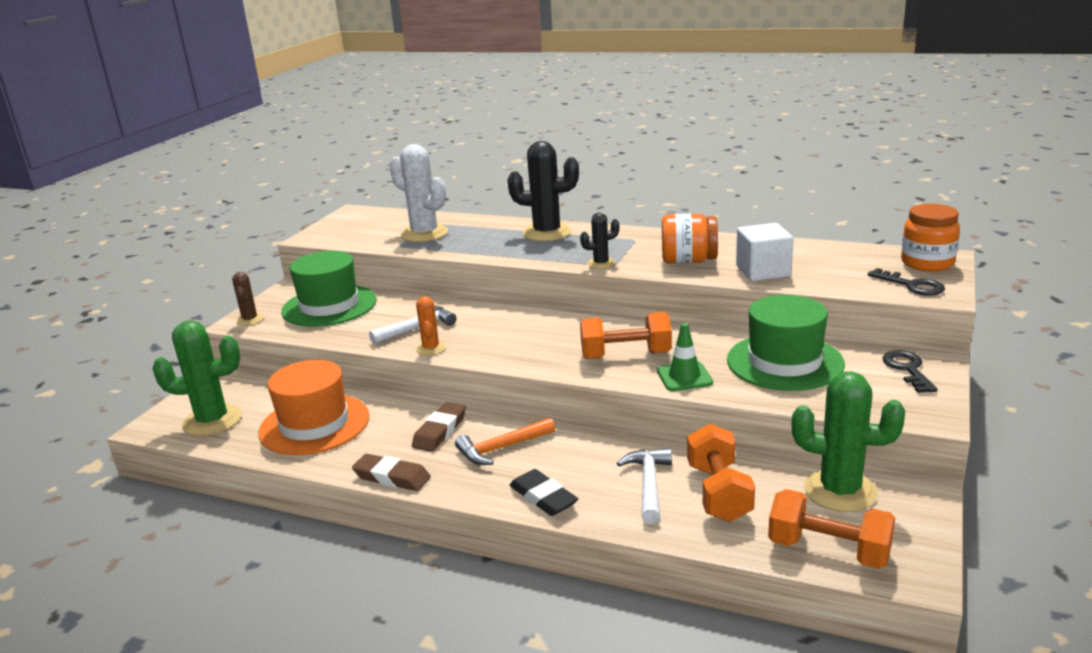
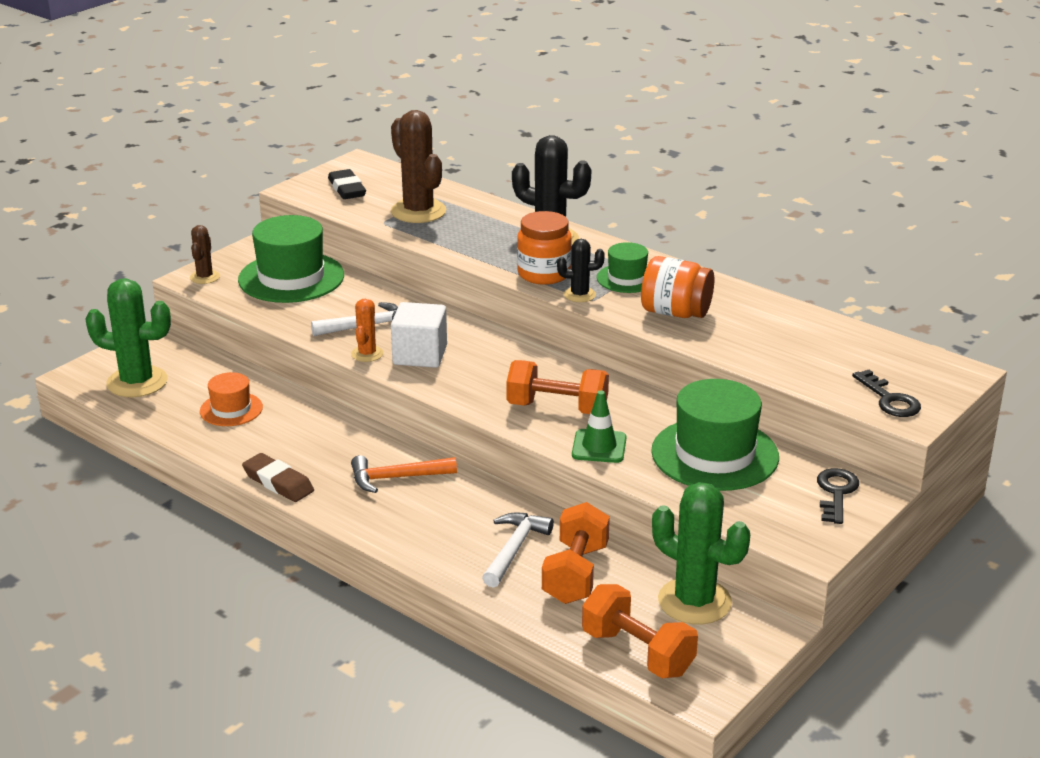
camera: 15 degrees right, 5 degrees up
(314, 424) = (231, 409): orange hat -> orange hat, size x0.54
(424, 234) = (418, 211): white cactus -> brown cactus
(440, 431) = (347, 445): brown eraser -> none
(543, 497) = (407, 537): black eraser -> black eraser (347, 189)
(629, 246) = (627, 278): none -> green hat
(763, 271) = (744, 345): white cube -> white cube (420, 355)
(927, 263) = (935, 375): orange jar -> orange jar (544, 274)

